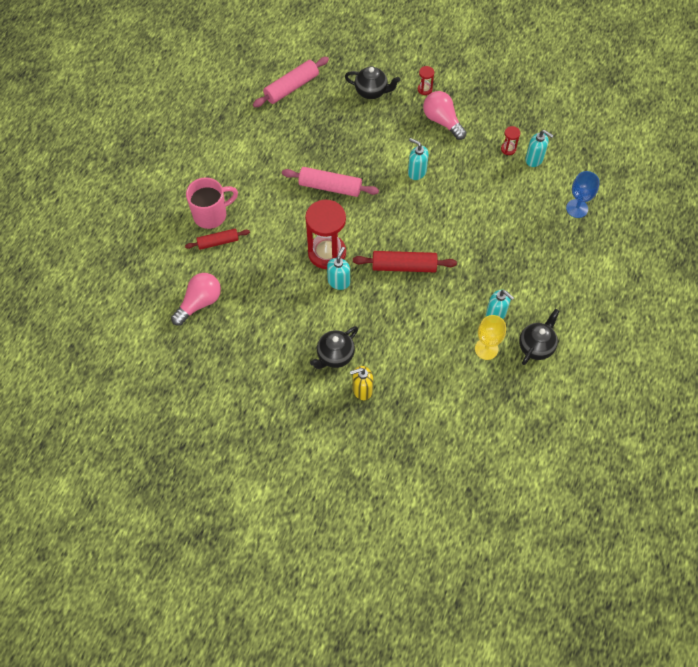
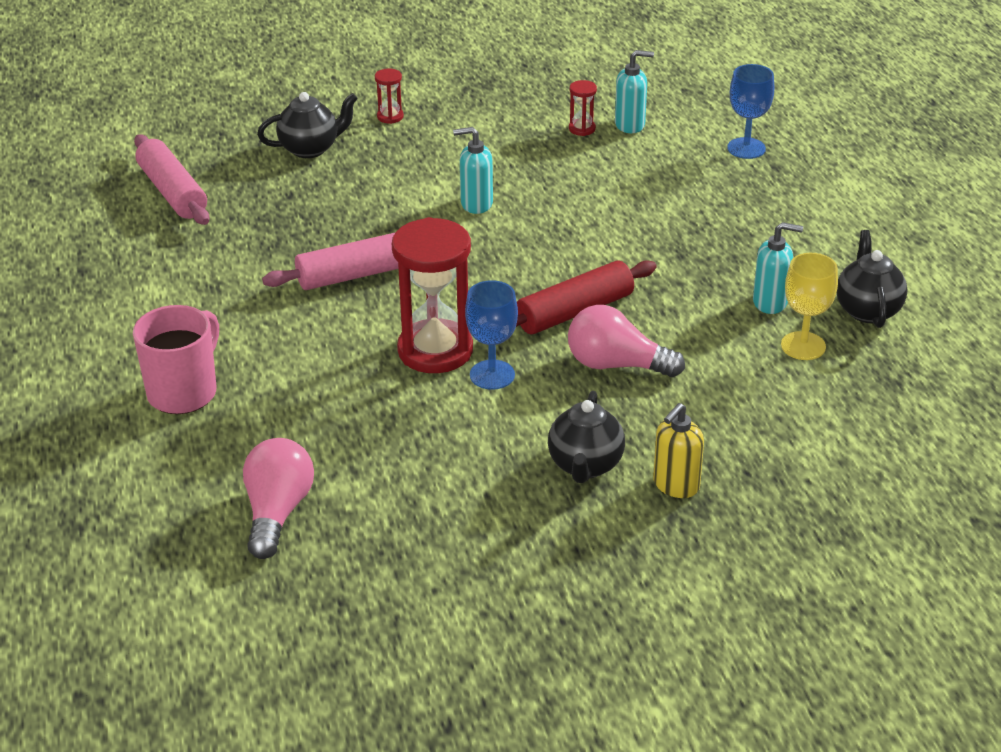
camera: 35 degrees left, 25 degrees down
(218, 242) = (231, 420): red rolling pin -> none
(291, 87) = (172, 192): pink rolling pin -> pink rolling pin turned 45 degrees counterclockwise
(339, 281) = (492, 375): turquoise soap dispenser -> blue goblet
(442, 121) = (453, 138): pink light bulb -> pink light bulb (616, 365)

